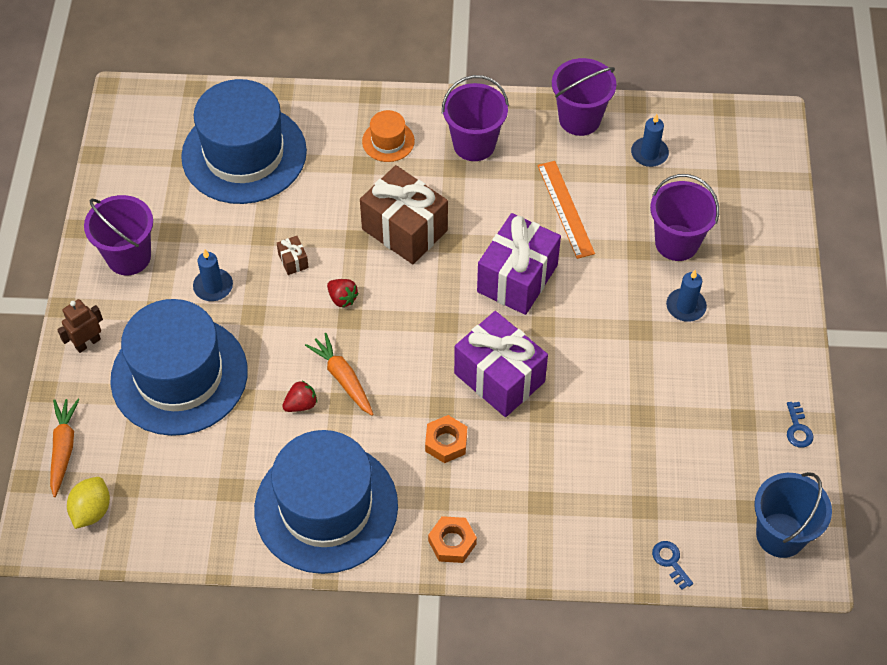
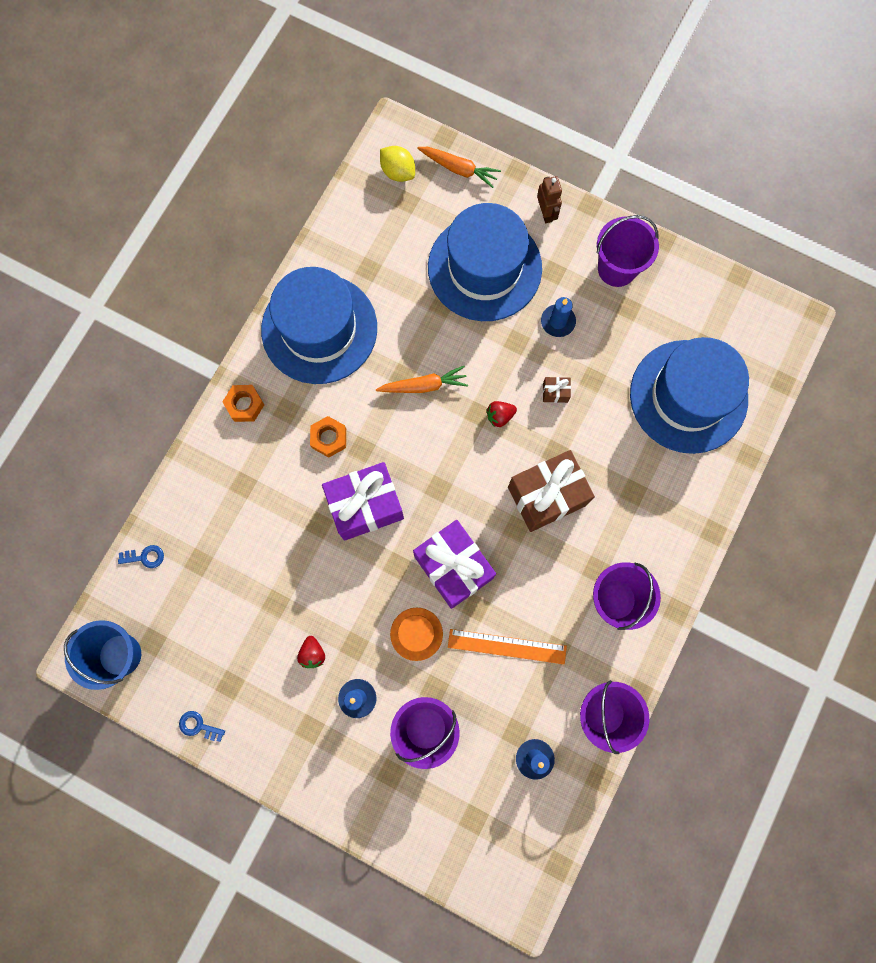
camera: 115 degrees right, 20 degrees up
(301, 404) = (415, 345): red strawberry -> red strawberry (312, 653)
(388, 141) = (651, 524): orange hat -> orange hat (416, 634)

